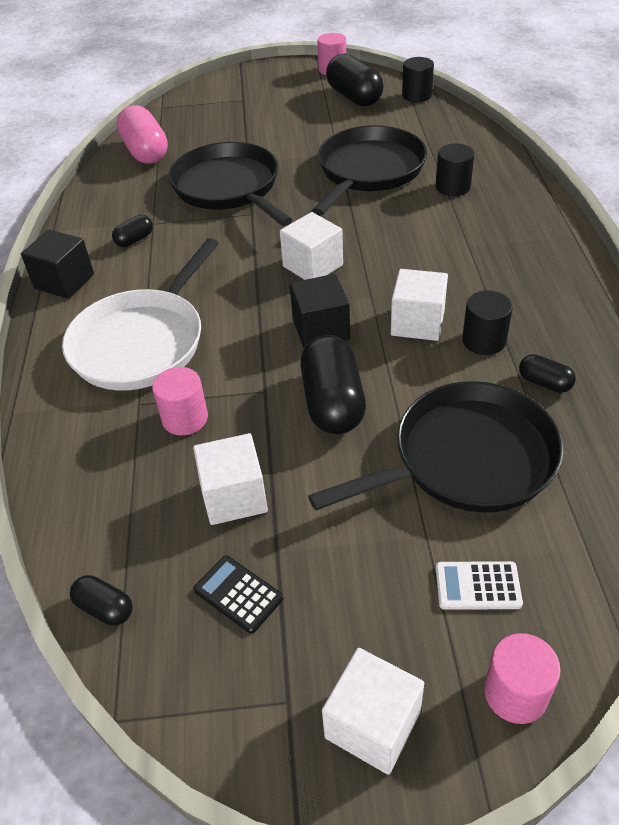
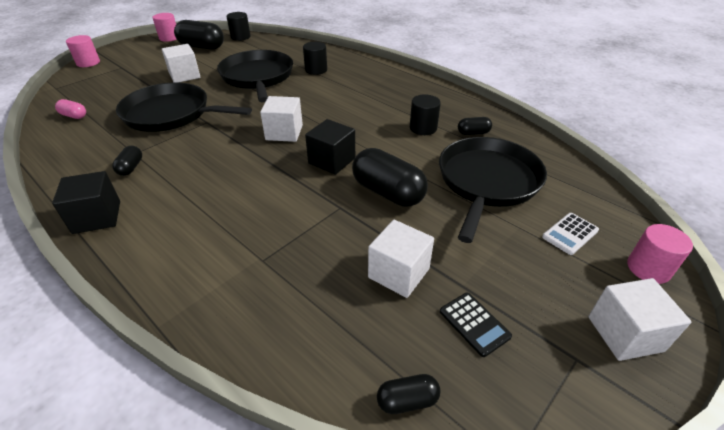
camera: 45 degrees left, 5 degrees down
(141, 342) = (216, 223): white pan -> none
(146, 152) = (74, 116): pink capsule -> pink capsule, size x0.49
(185, 418) = (308, 250): pink cylinder -> pink cylinder (88, 63)
(238, 594) = (474, 324): black calculator -> black calculator turned 120 degrees counterclockwise
(417, 323) = (380, 134): white cube -> white cube (184, 75)

